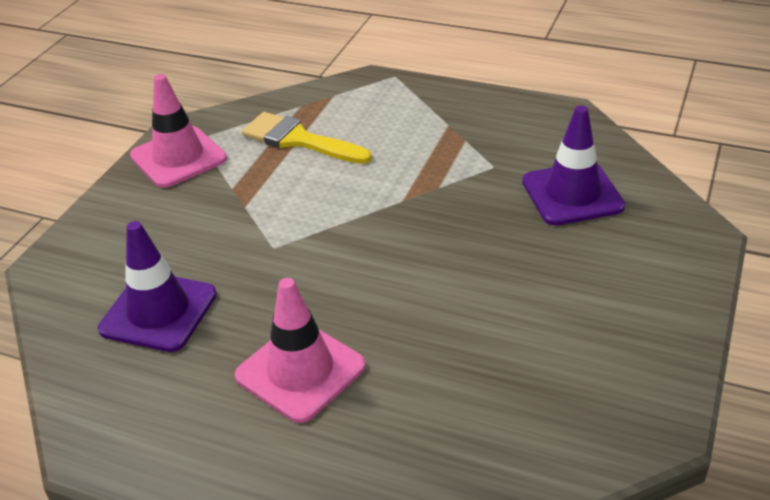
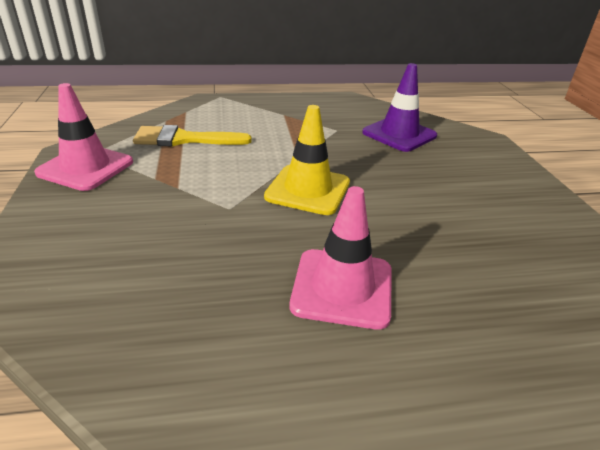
camera: 35 degrees left, 5 degrees down
(158, 312) = (166, 284): purple traffic cone -> none
(372, 248) = (308, 190): none -> yellow traffic cone

